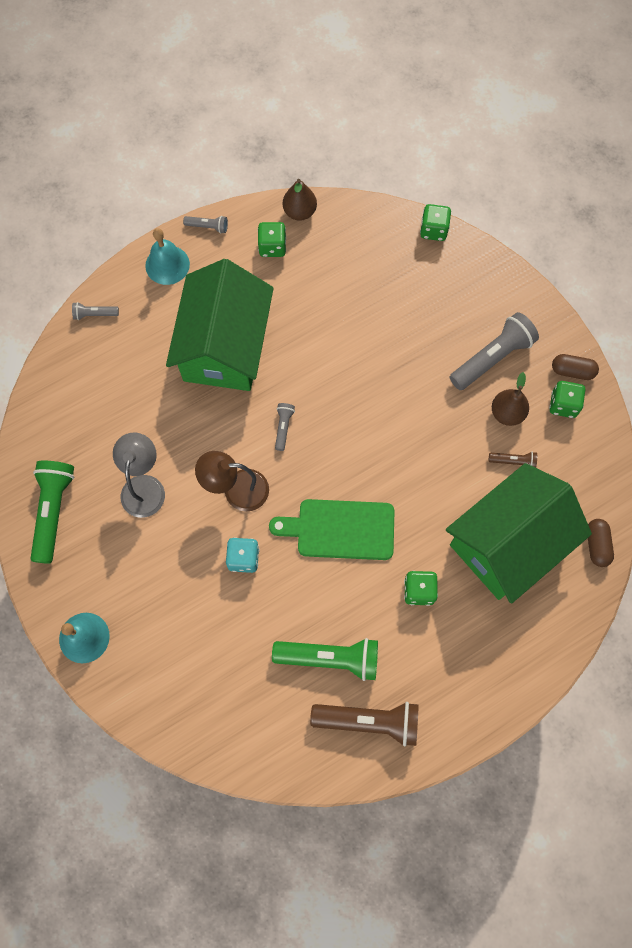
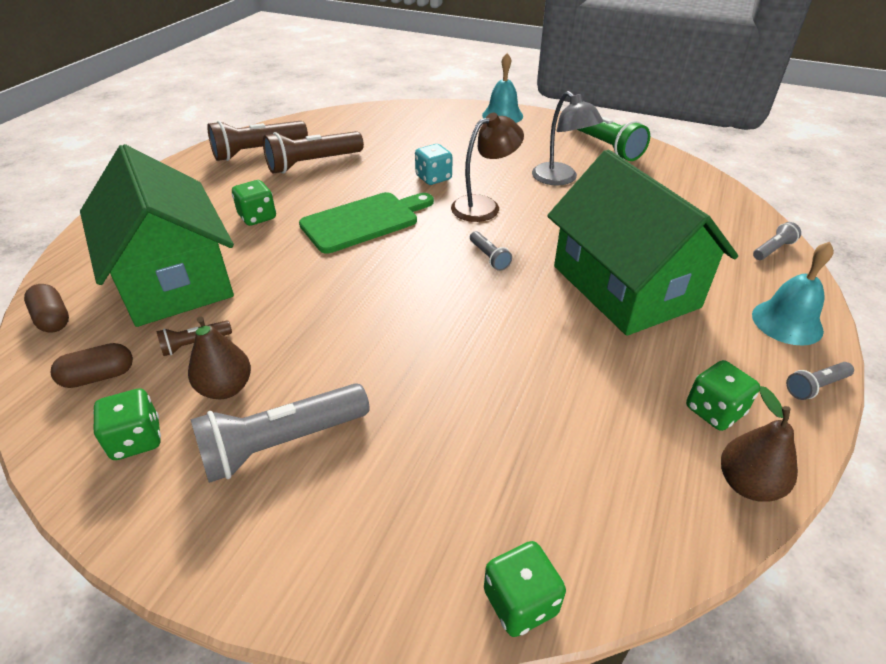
camera: 145 degrees right, 30 degrees down
(330, 658) = (313, 163): green flashlight -> brown flashlight
(492, 358) = (282, 443): grey flashlight -> grey flashlight turned 45 degrees clockwise
(508, 542) = (174, 278): green house -> green house turned 45 degrees counterclockwise
(572, 371) = (131, 495): brown capsule -> brown capsule (99, 376)

